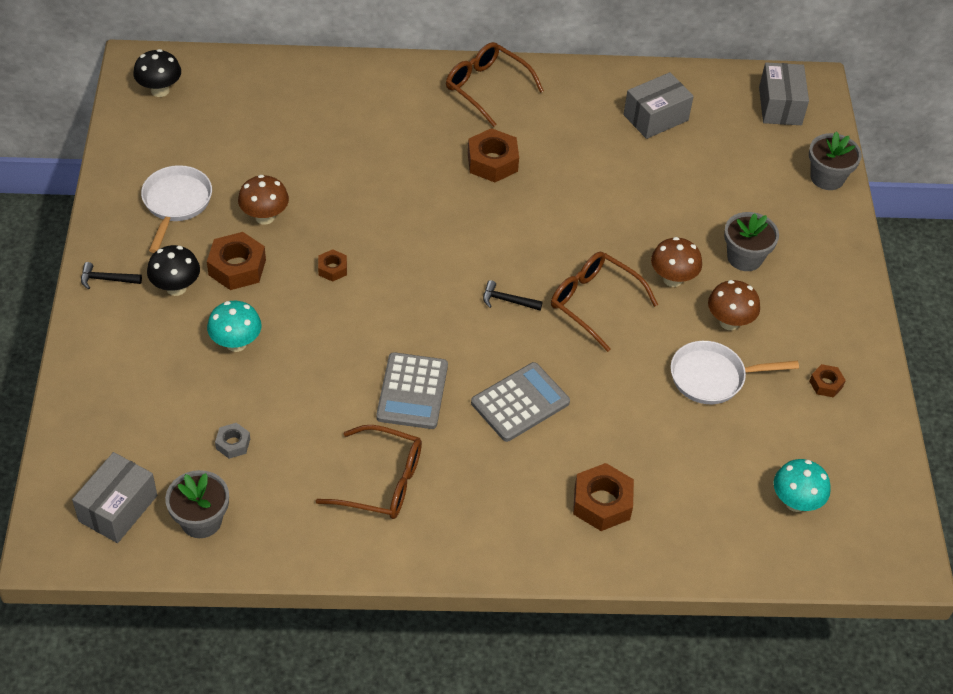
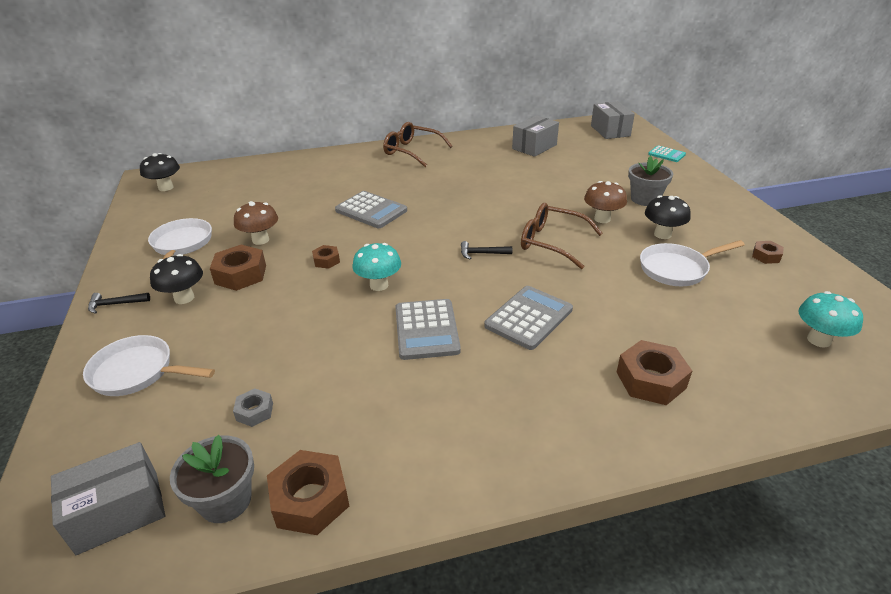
camera: 10 degrees left, 15 degrees down
(118, 508) = (118, 512): grey box -> grey box turned 45 degrees clockwise
(130, 373) = (138, 372): none -> white pan
(236, 343) = (247, 327): turquoise mushroom -> turquoise mushroom (379, 285)
(382, 482) = (424, 412): brown glasses -> none
(402, 196) = (371, 210): none -> grey calculator
(492, 162) = (432, 183): brown nut -> brown nut (310, 499)
(729, 322) = (662, 234): brown mushroom -> black mushroom
(827, 177) = (666, 154): grey flower pot -> turquoise calculator

